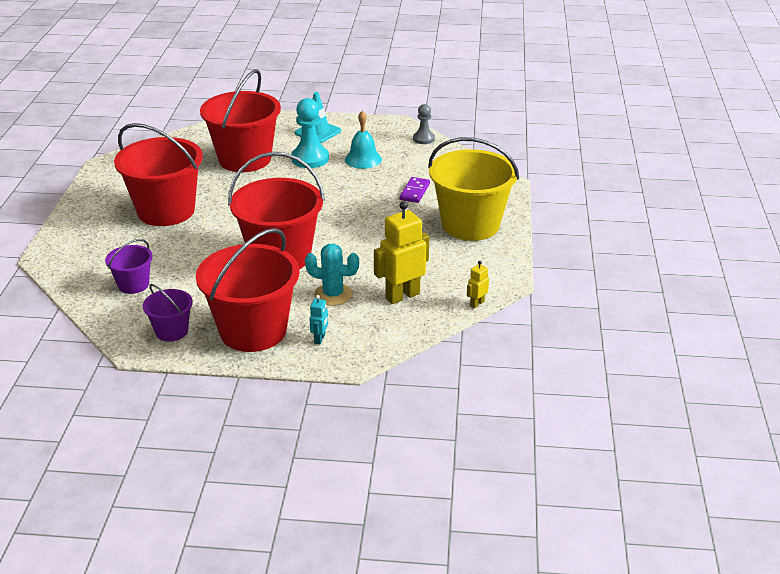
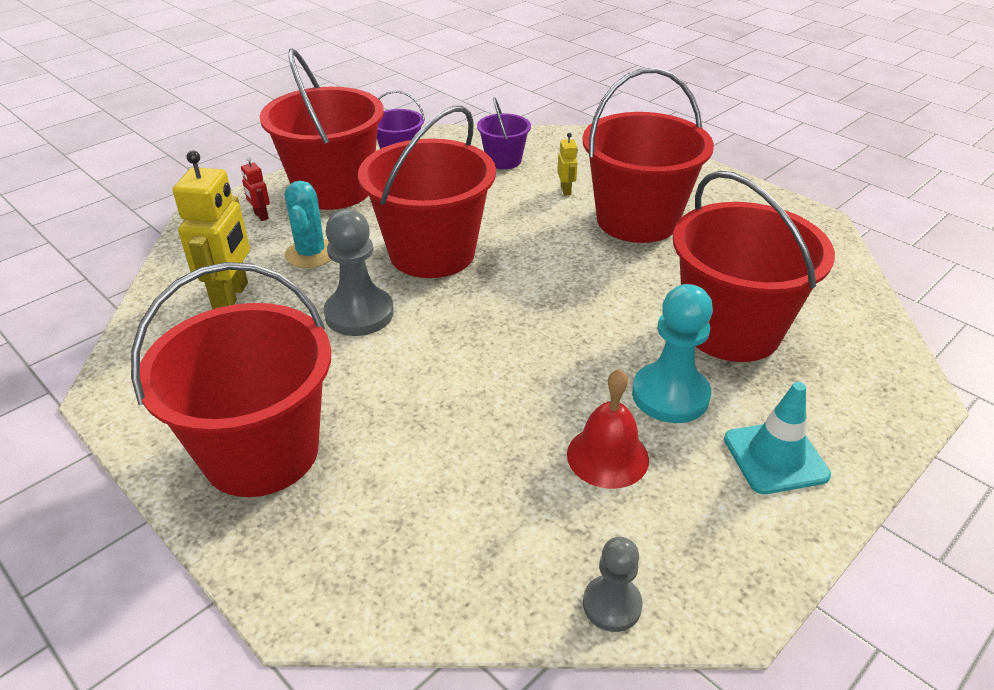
camera: 130 degrees right, 5 degrees up
(320, 339) = (261, 216): turquoise robot -> red robot
(333, 294) = (311, 254): turquoise cactus -> turquoise cactus turned 60 degrees counterclockwise
(360, 250) = (359, 314): none -> grey pawn
(363, 159) = (607, 456): turquoise bell -> red bell
(415, 192) = (429, 452): purple domino -> none
(470, 225) = (261, 452): yellow bucket -> red bucket
(477, 303) = (124, 341): yellow robot -> yellow robot (566, 190)

